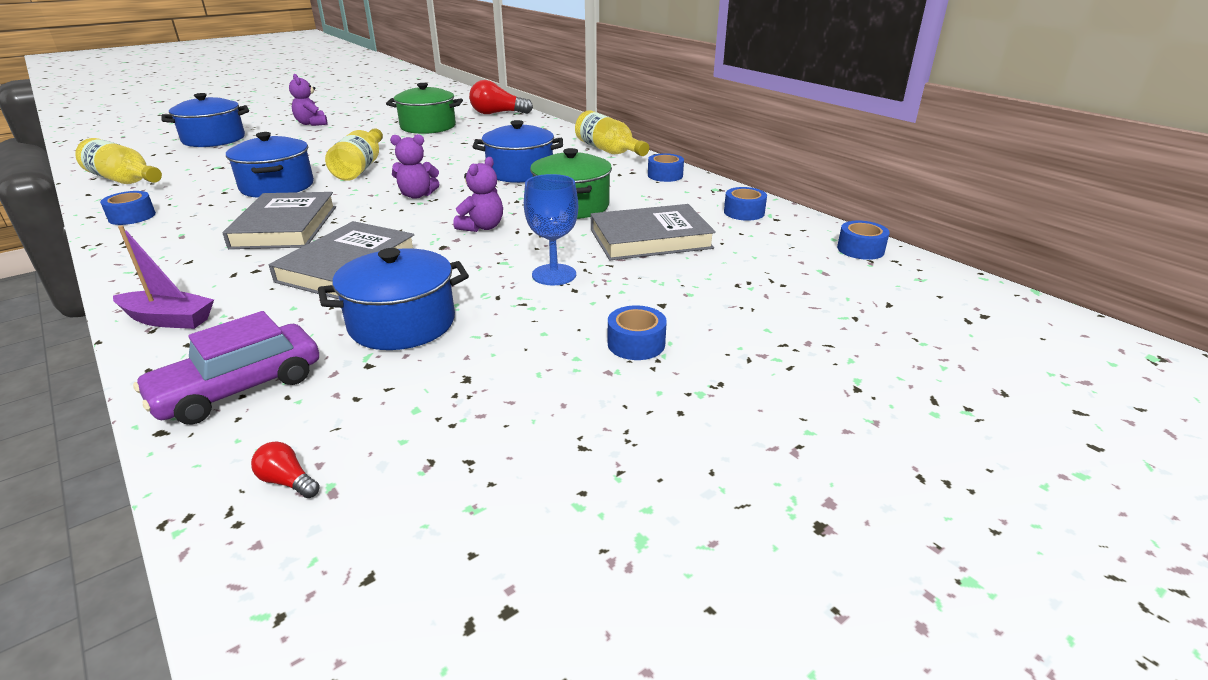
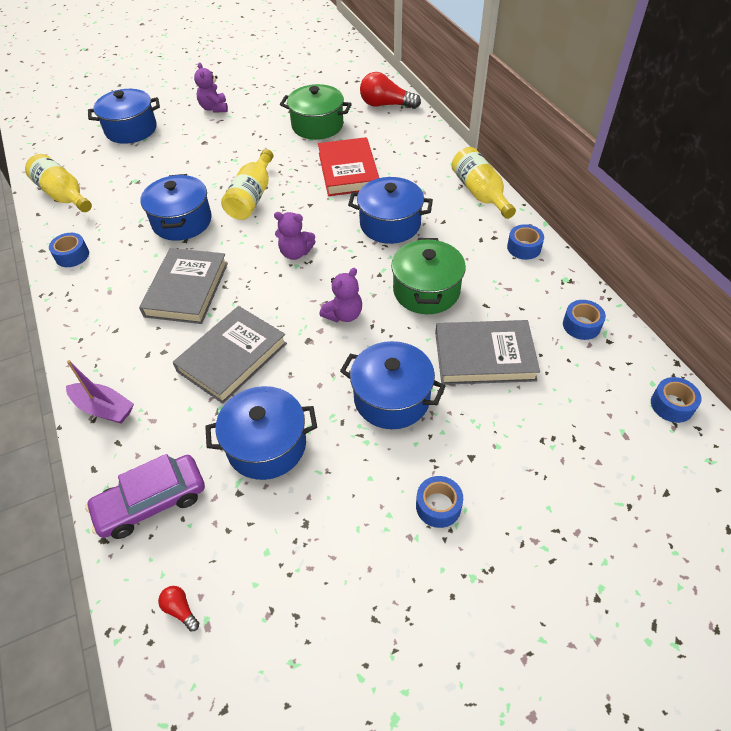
camera: 15 degrees right, 20 degrees up
(467, 147) = (348, 171): none -> red book
(554, 275) = (392, 398): blue goblet -> blue pot

